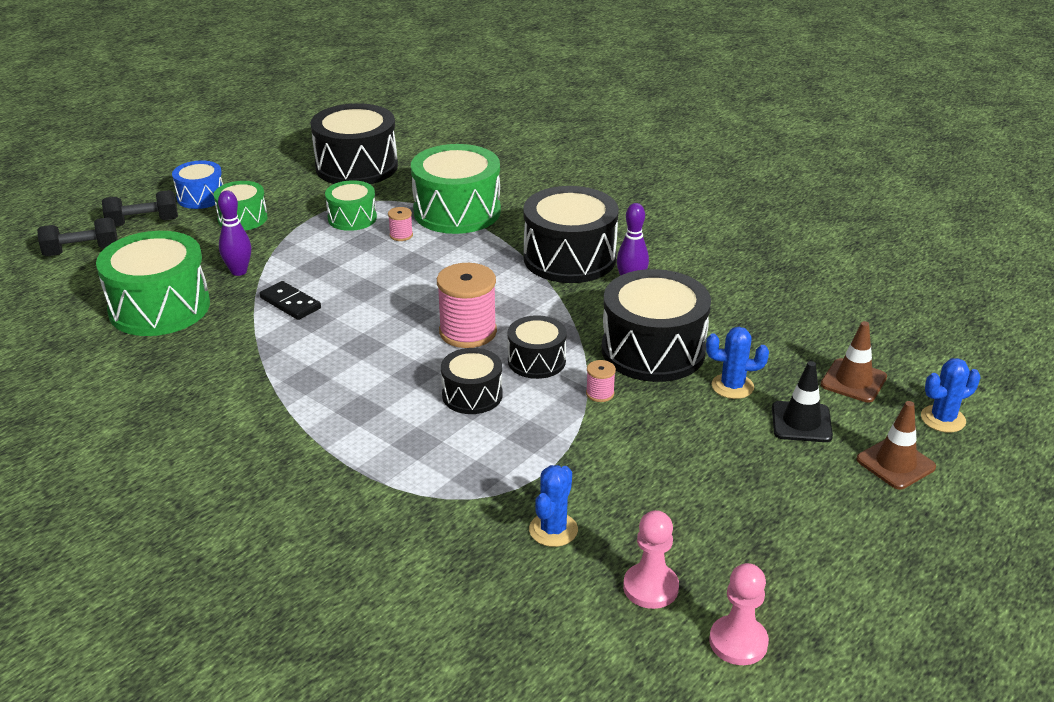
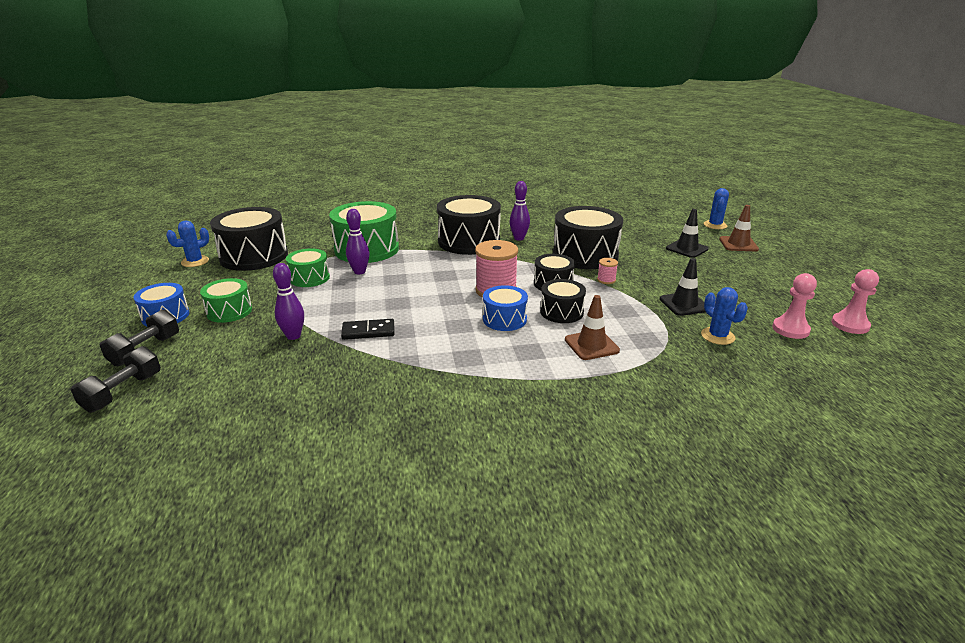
camera: 50 degrees left, 5 degrees down
(159, 307) = (278, 384): green drum -> none
(401, 235) = (359, 272): pink spool -> purple bowling pin
(409, 366) = (504, 319): none -> blue drum
(610, 476) = (684, 304): none -> black traffic cone
(732, 386) = (640, 251): blue cactus -> blue cactus (195, 262)
(853, 381) = (667, 228): brown traffic cone -> brown traffic cone (591, 345)

